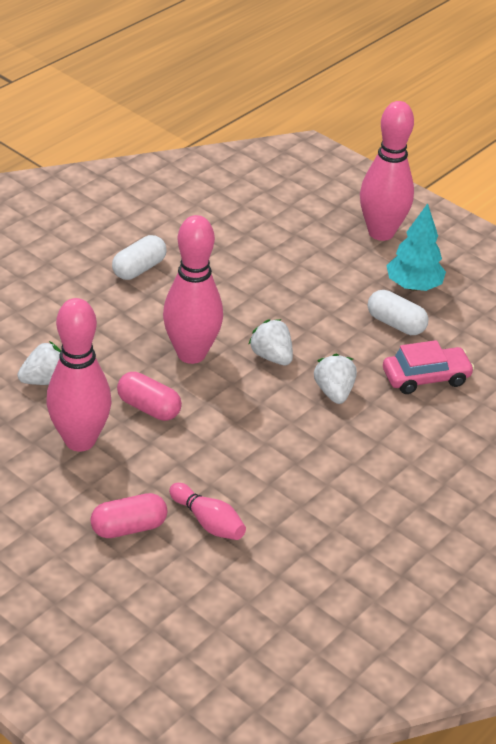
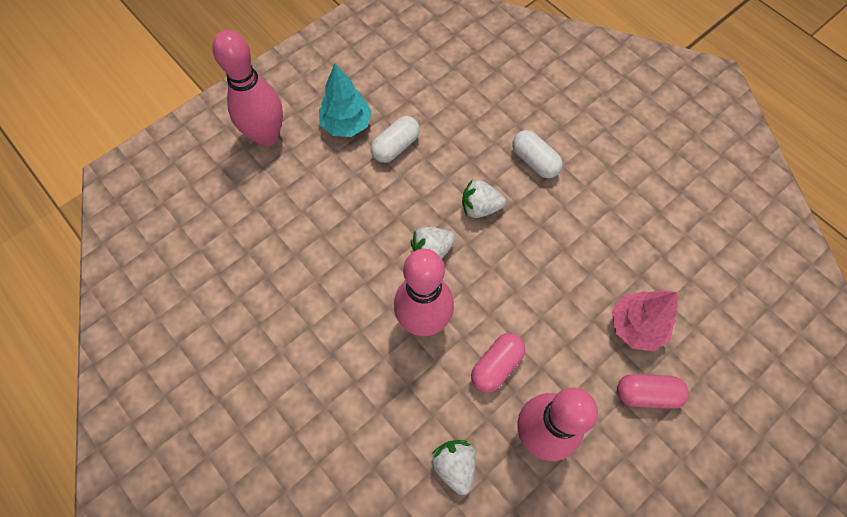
camera: 80 degrees left, 25 degrees up
(129, 527) = (647, 394): pink capsule -> pink capsule turned 75 degrees counterclockwise
(139, 269) = (288, 360): white capsule -> white capsule (534, 161)
(208, 522) = (636, 326): pink bowling pin -> pink tree
(426, 377) = (465, 137): pink car -> none

